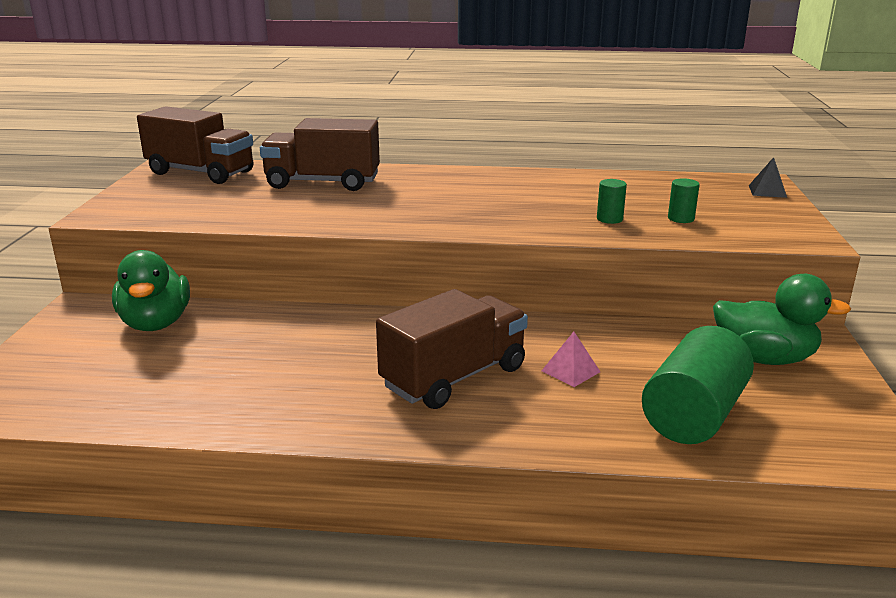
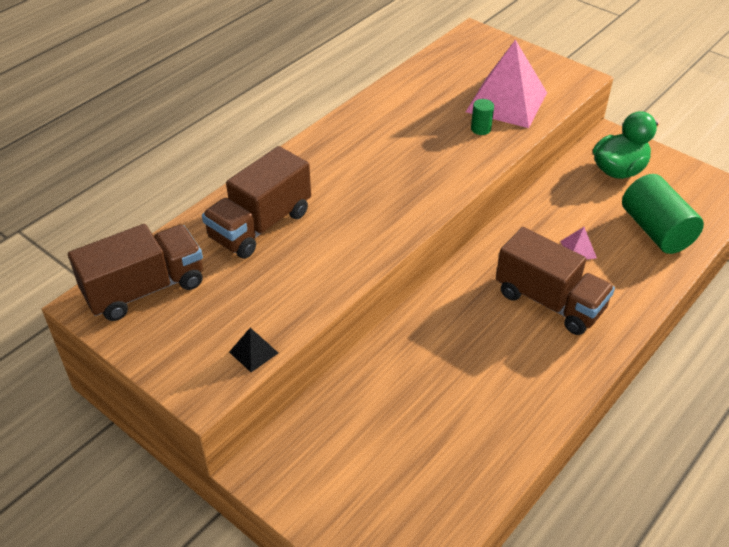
camera: 55 degrees left, 20 degrees up
(156, 323) = (340, 427): green duck -> none
(454, 377) = (549, 301): brown truck -> brown truck turned 135 degrees clockwise
(681, 218) = (506, 102): green cylinder -> pink pyramid
(767, 191) = (493, 43): black pyramid -> black pyramid (253, 352)

